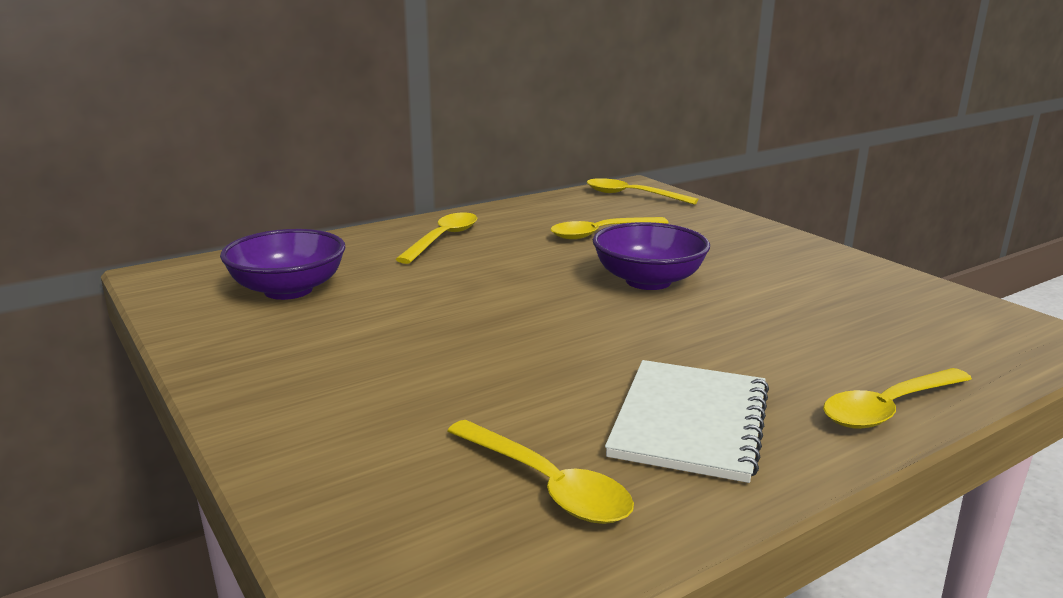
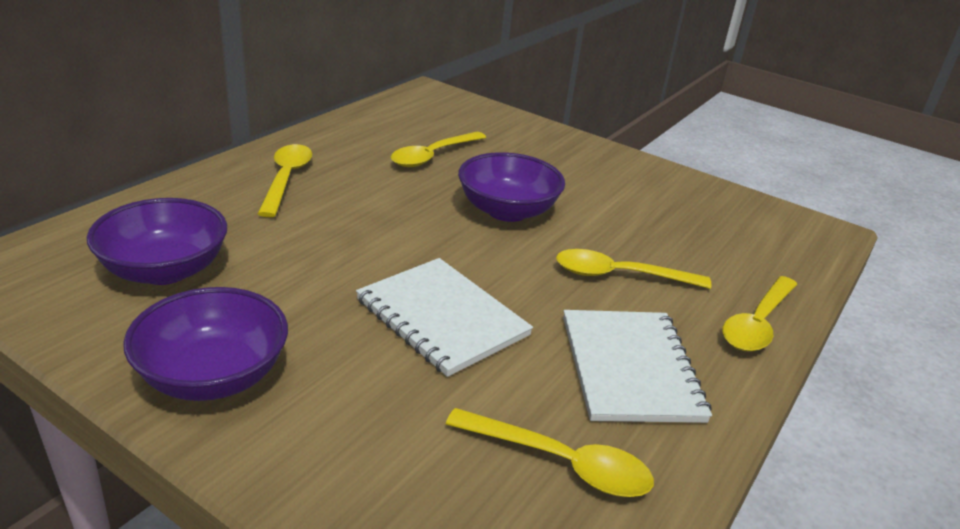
camera: 25 degrees left, 10 degrees up
(269, 365) = (213, 376): none -> purple bowl
(511, 353) = (441, 318): none -> white notebook
(632, 195) = (432, 104): yellow spoon -> yellow spoon (619, 275)

